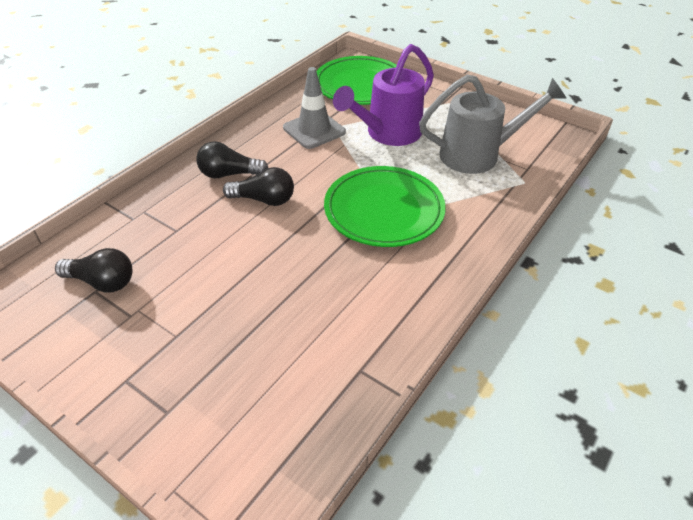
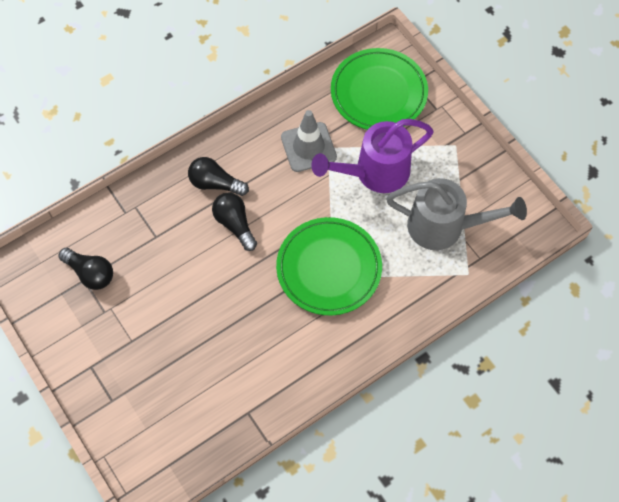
camera: 20 degrees right, 20 degrees up
(264, 200) = (235, 224): black light bulb -> black light bulb turned 150 degrees counterclockwise

